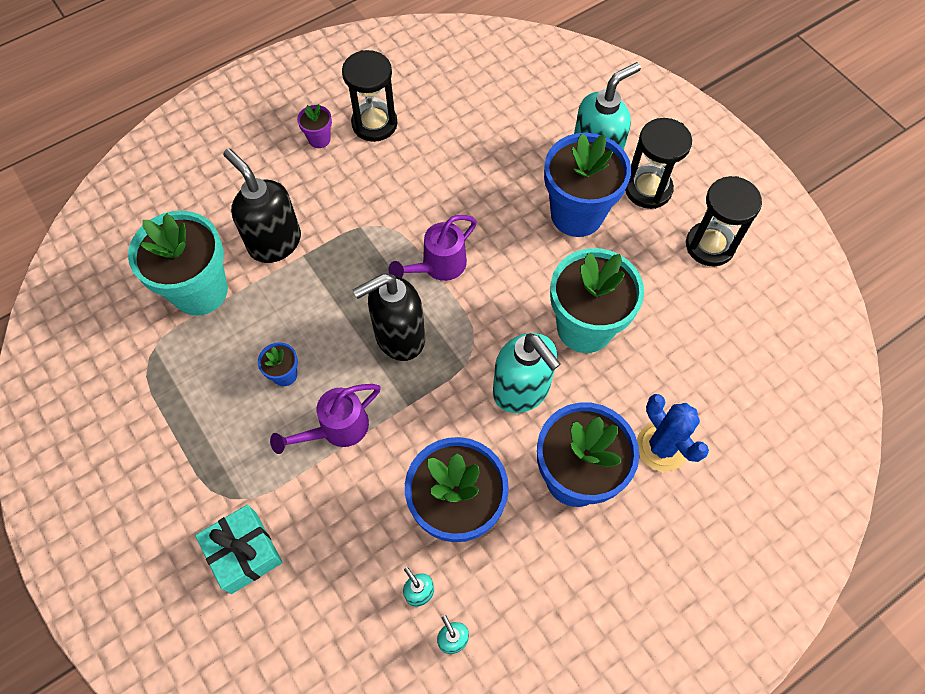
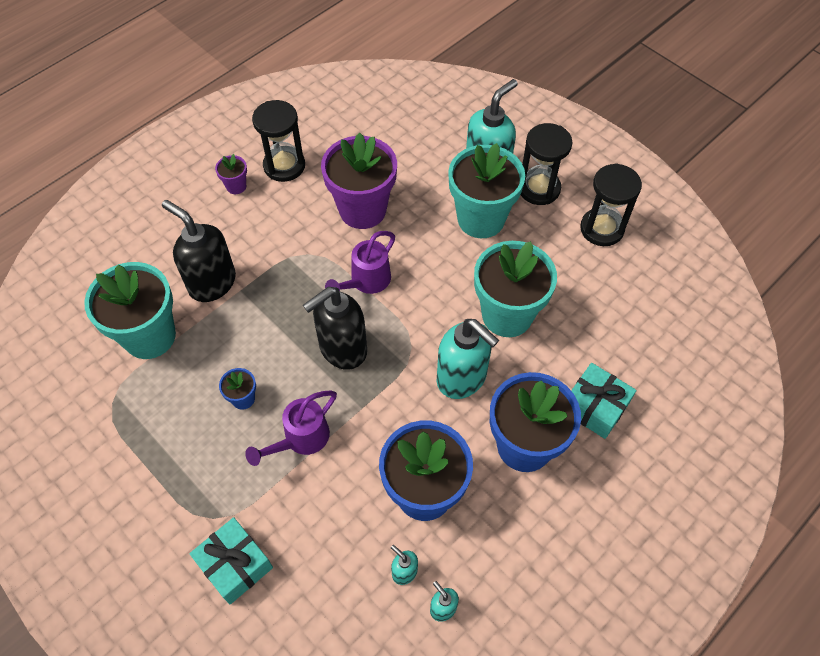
camera: 10 degrees left, 5 degrees down
(449, 185) = (362, 210): none -> purple flower pot
(577, 214) = (481, 219): blue flower pot -> turquoise flower pot
(661, 447) = (595, 407): blue cactus -> turquoise gift

